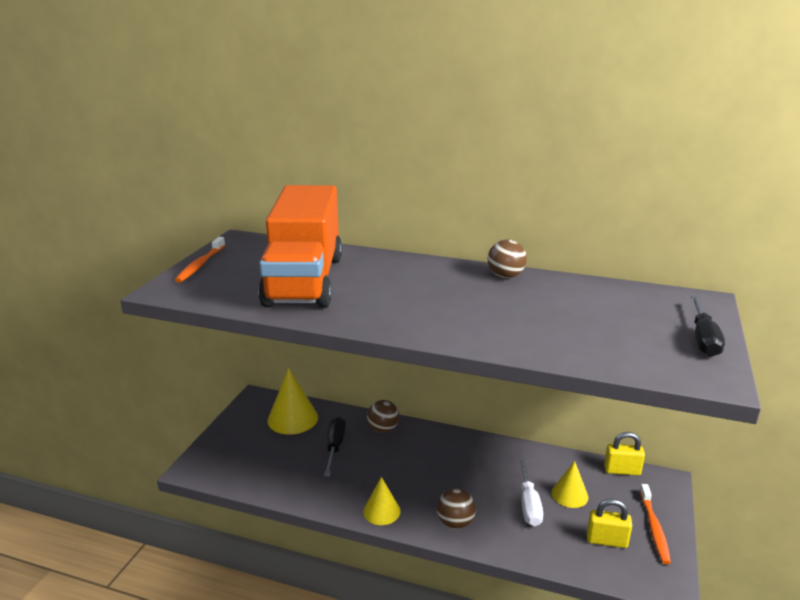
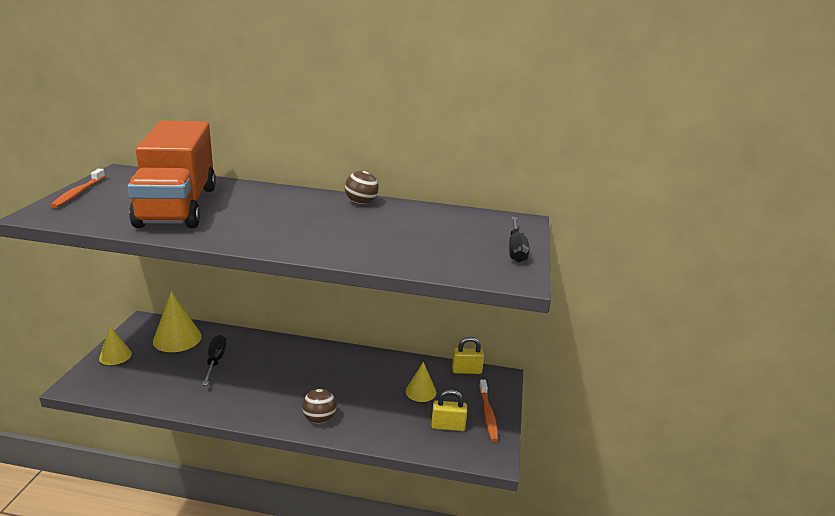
camera: 10 degrees left, 0 degrees up
(381, 511) = (254, 413): yellow cone -> yellow cone (115, 356)
(383, 429) = (261, 345): brown ball -> none
(529, 504) = (385, 400): white screwdriver -> none

